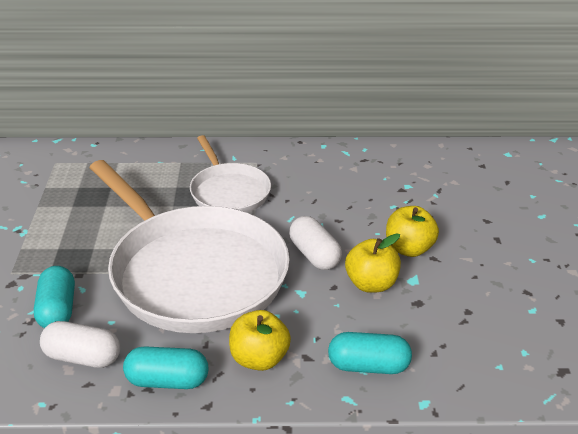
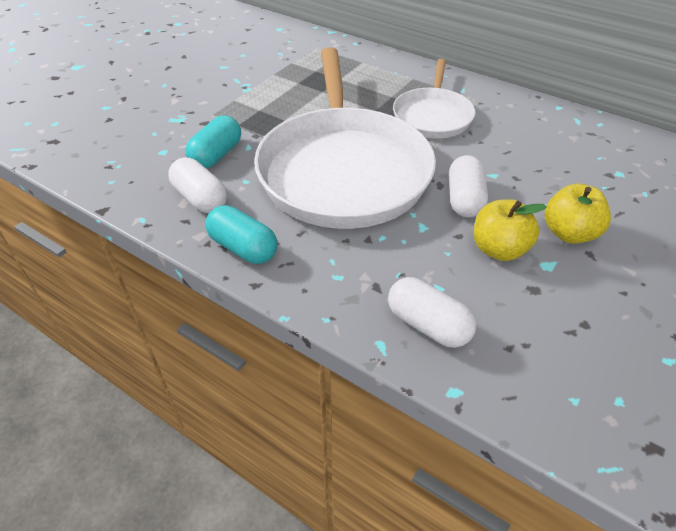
camera: 35 degrees right, 10 degrees up
(259, 359) = (333, 267): yellow apple -> none
(368, 366) = (428, 325): turquoise capsule -> white capsule

